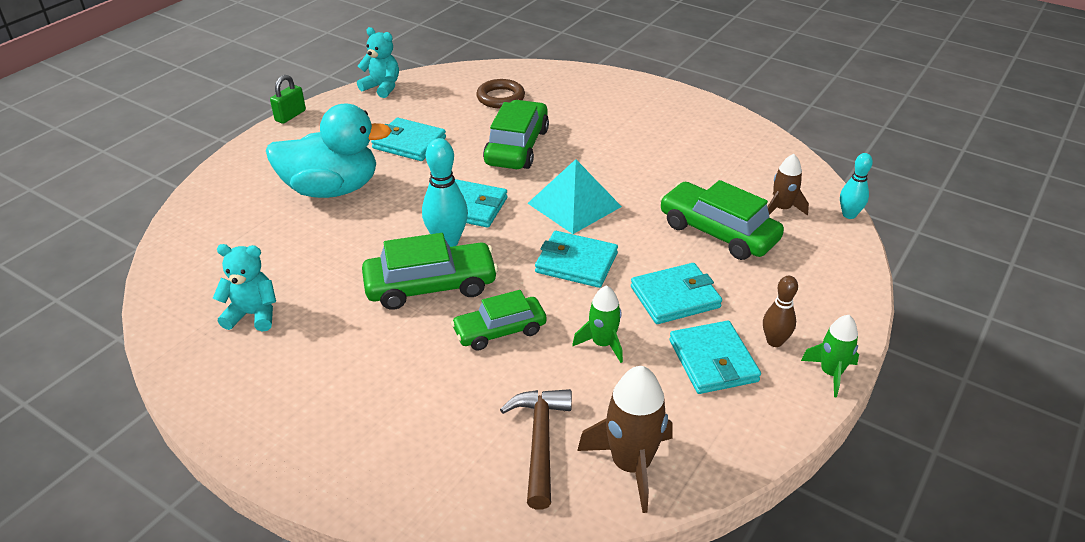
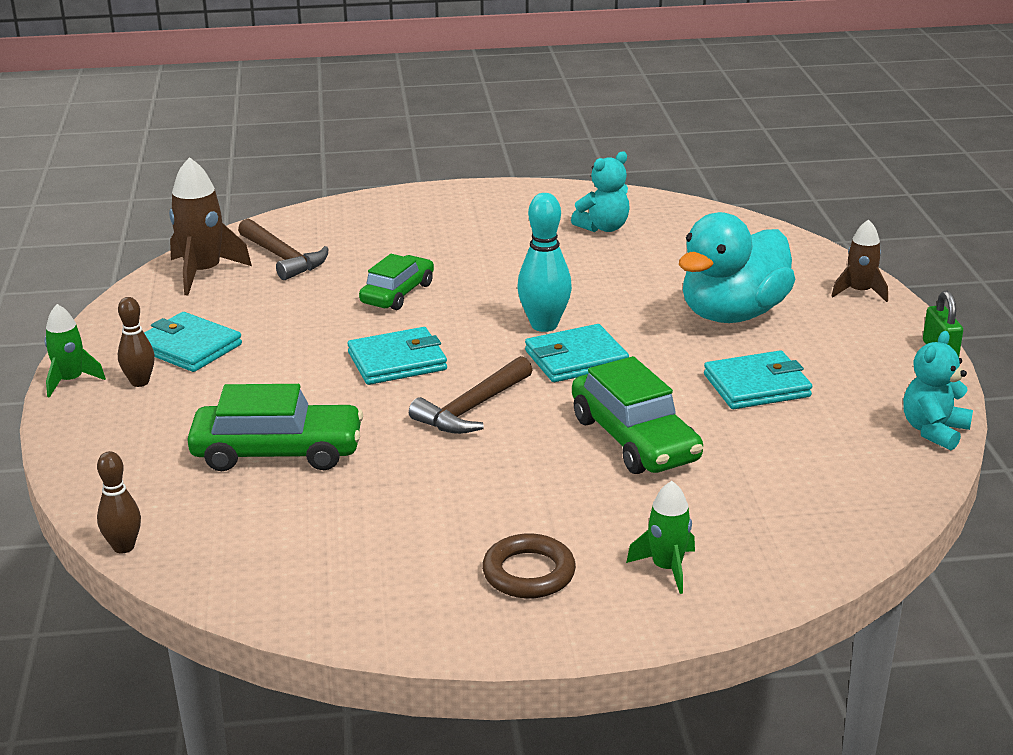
camera: 140 degrees right, 10 degrees down
(382, 87) = (934, 431): turquoise teddy bear -> turquoise teddy bear turned 135 degrees clockwise
(431, 286) = (501, 294): green car -> none
(500, 98) = (771, 493): brown ring -> brown ring (528, 573)
(574, 205) = (472, 408): turquoise pyramid -> brown hammer
(602, 344) = (299, 320): green rocket -> green rocket (667, 568)
(675, 297) = (268, 376): turquoise wallet -> none
(782, 209) = (219, 514): brown rocket -> brown rocket (859, 292)
(849, 215) = (123, 547): turquoise bowling pin -> brown bowling pin

